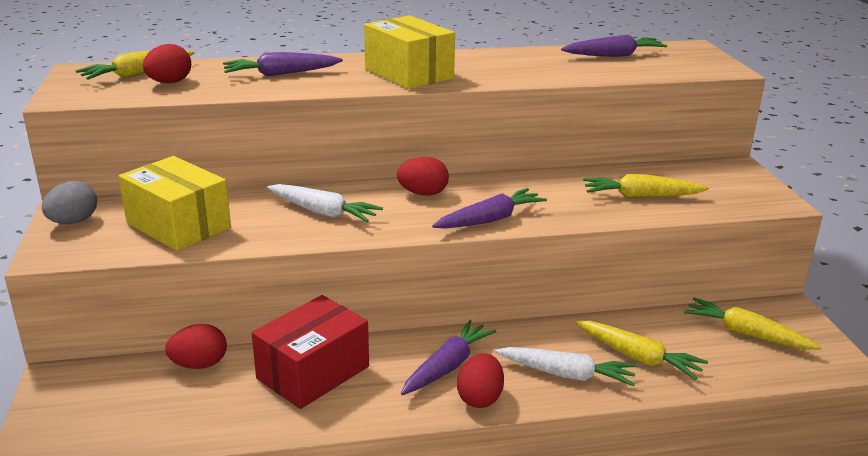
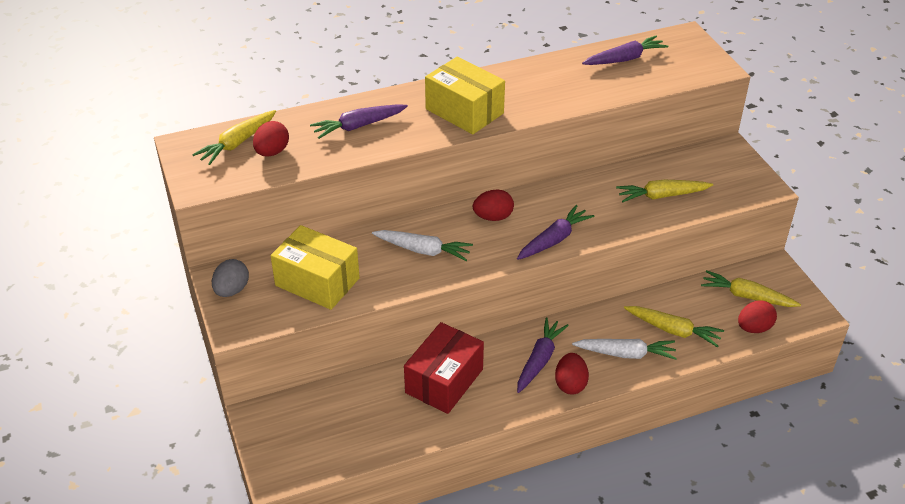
camera: 10 degrees left, 15 degrees up
(199, 364) = (357, 387): red egg -> red egg (754, 328)

